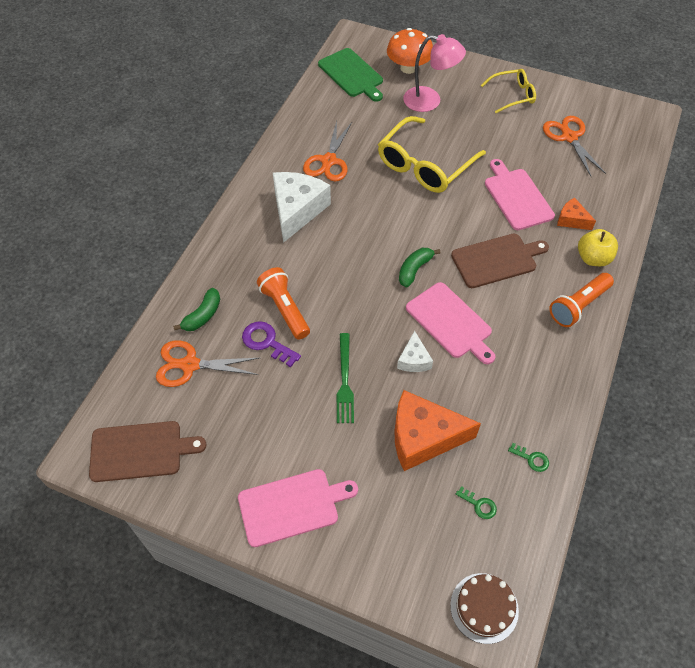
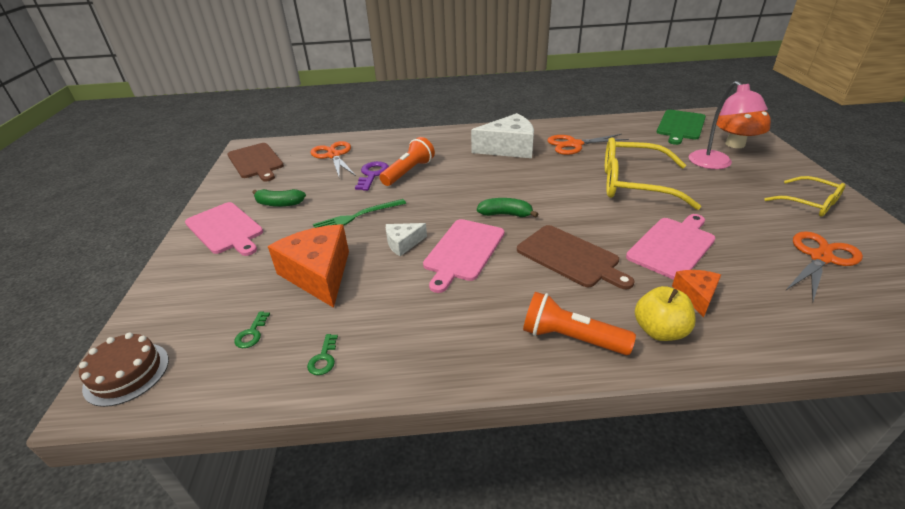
camera: 65 degrees right, 20 degrees down
(203, 315) = (378, 147): green banana -> green banana (279, 204)

